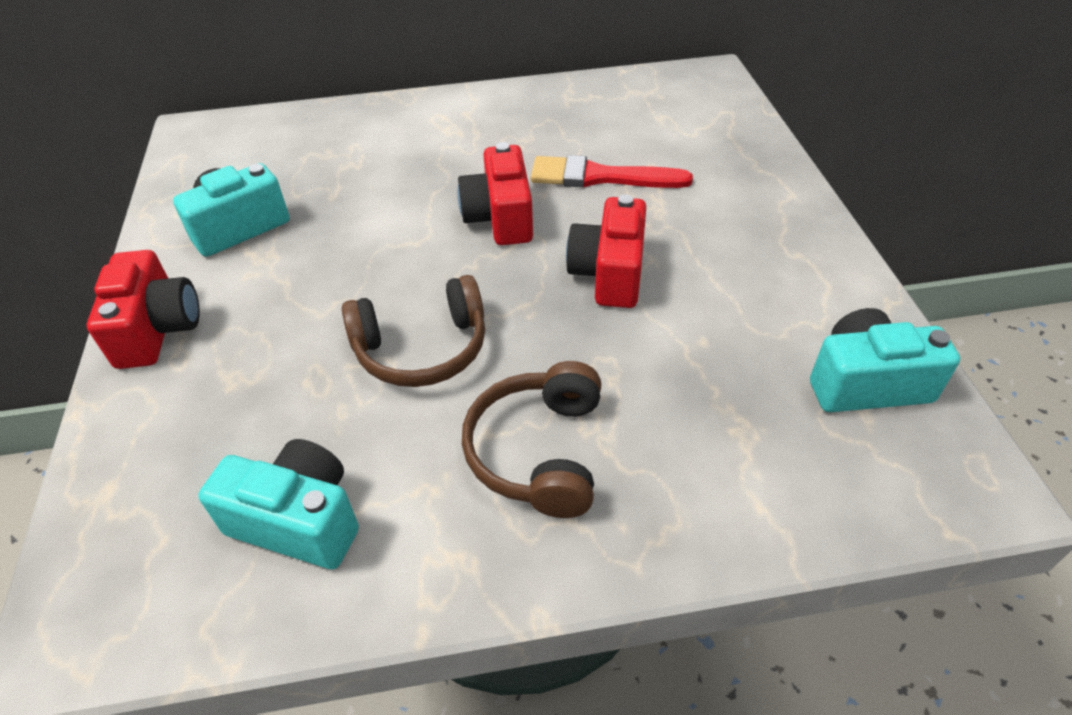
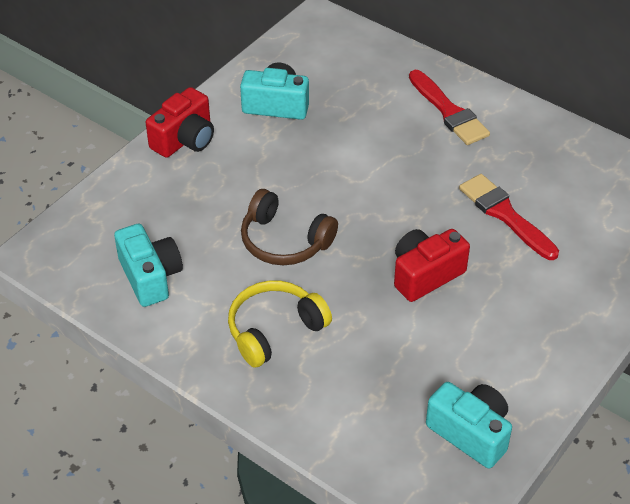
camera: 45 degrees right, 0 degrees up
(432, 131) = (449, 111): none -> red brush
(500, 218) = (413, 198): red camera -> none
(538, 451) = (274, 330): brown headphones -> yellow headphones

